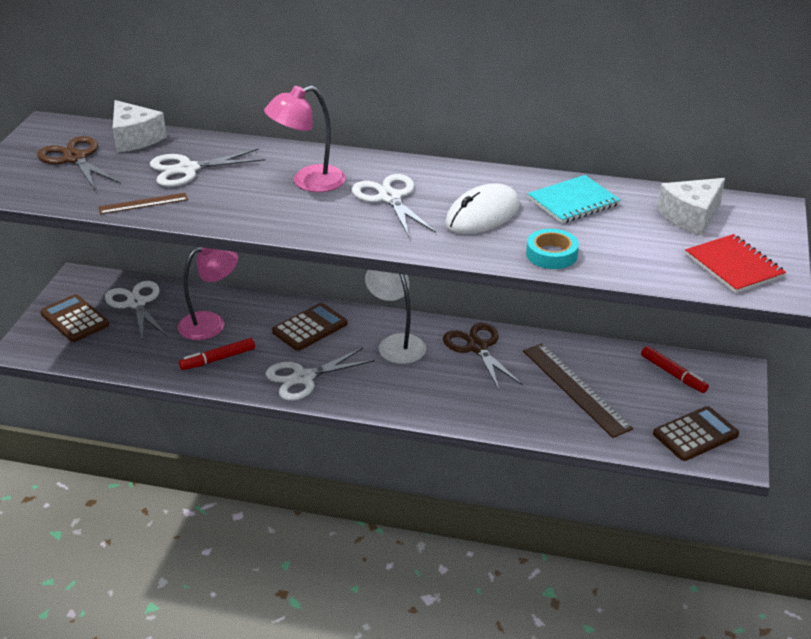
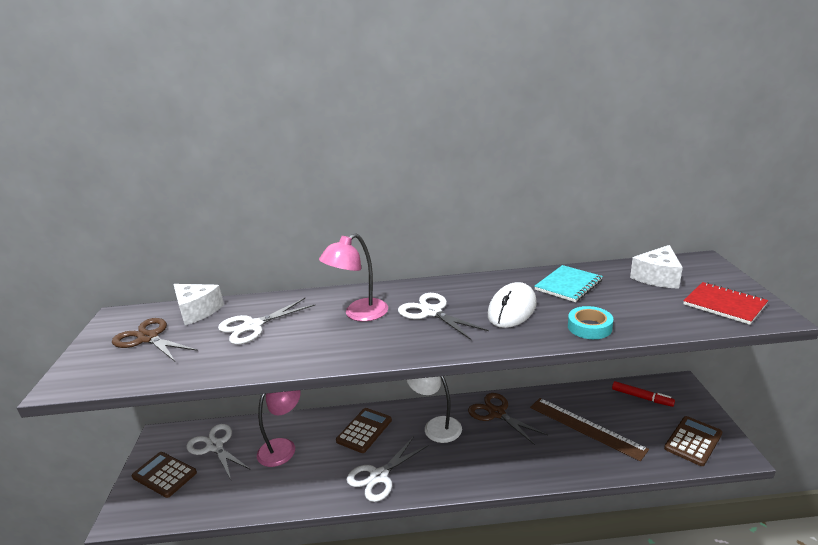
camera: 15 degrees left, 10 degrees down
(143, 203) = (224, 363): brown ruler -> none
(218, 359) = (301, 479): red marker -> none

